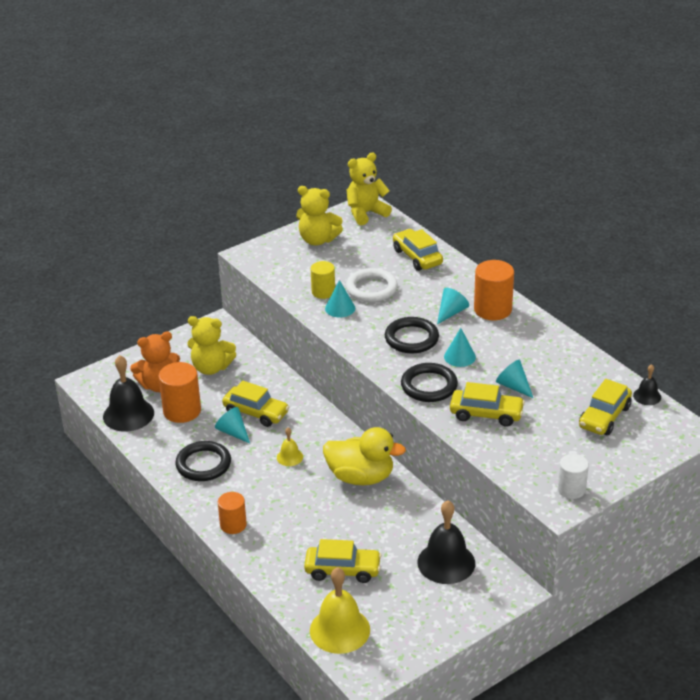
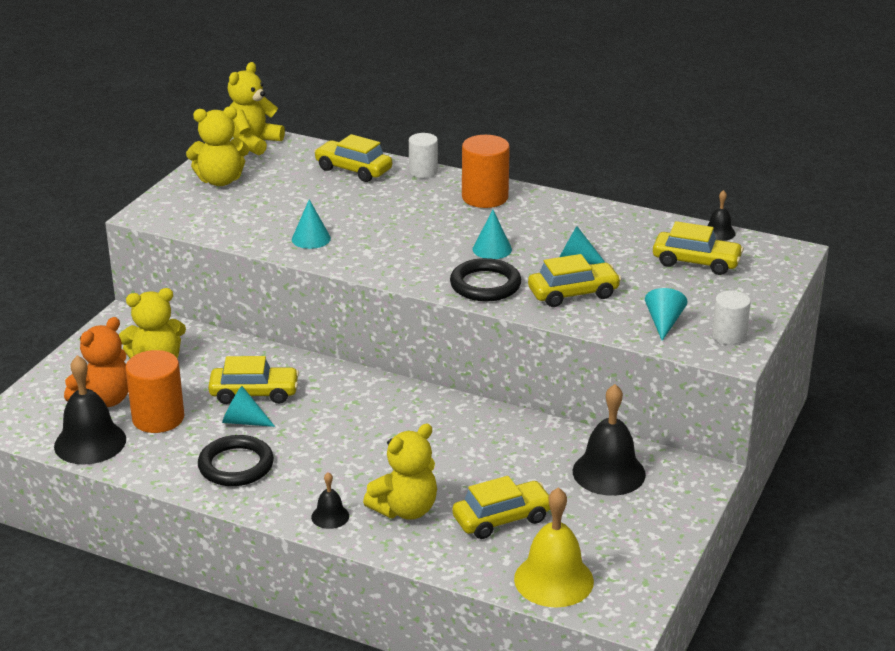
camera: 30 degrees left, 5 degrees down
(233, 525) = (330, 516): orange cylinder -> black bell
(285, 538) = (405, 509): none -> yellow teddy bear
(289, 457) = (336, 426): yellow bell -> none
(323, 292) = (276, 228): yellow cylinder -> none
(361, 477) = (438, 420): yellow duck -> none
(371, 288) = (330, 211): white ring -> none
(411, 338) = (422, 246): black ring -> none
(451, 312) = (442, 211): turquoise cone -> turquoise cone (663, 322)
(466, 273) = (423, 171): none -> white cylinder
(604, 417) = (696, 262): yellow car -> yellow car turned 75 degrees counterclockwise

